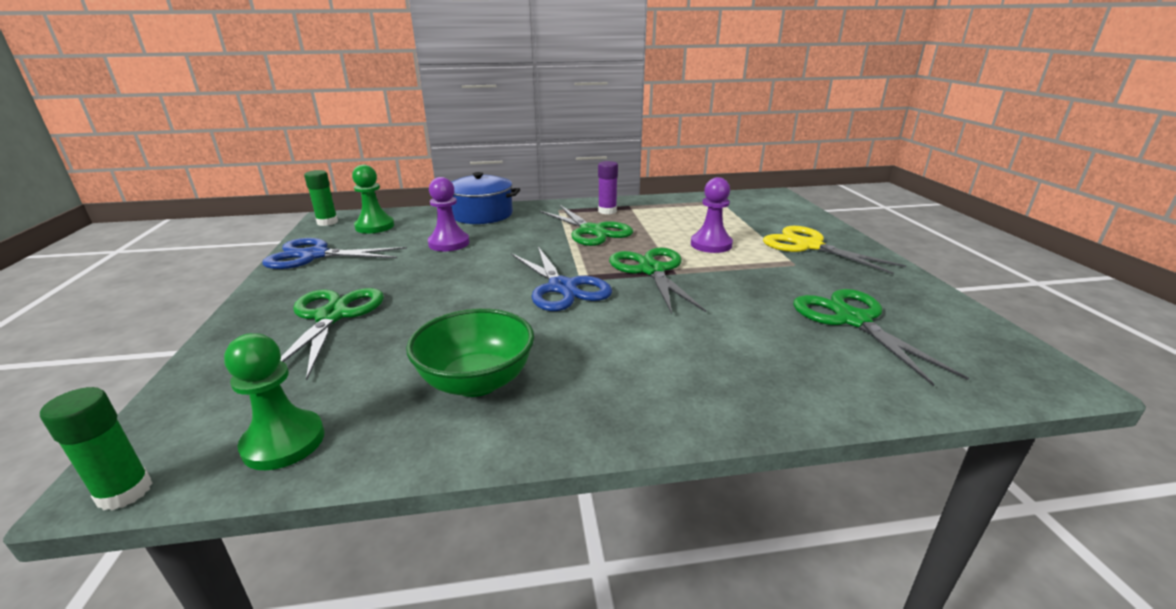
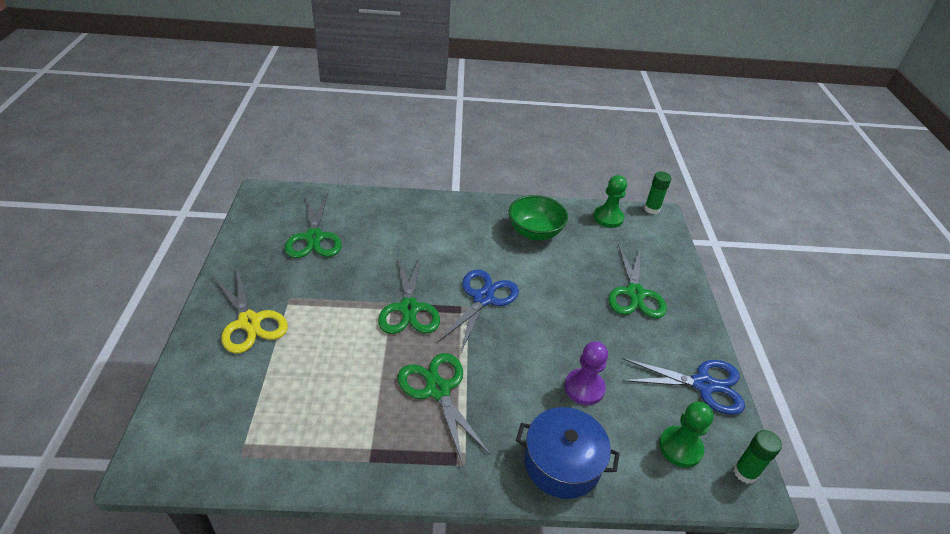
camera: 175 degrees left, 15 degrees up
(562, 288) = (483, 298): blue scissors -> blue scissors turned 45 degrees clockwise
(607, 211) = (404, 444): purple glue stick -> none
(711, 244) = (335, 340): purple pawn -> none

